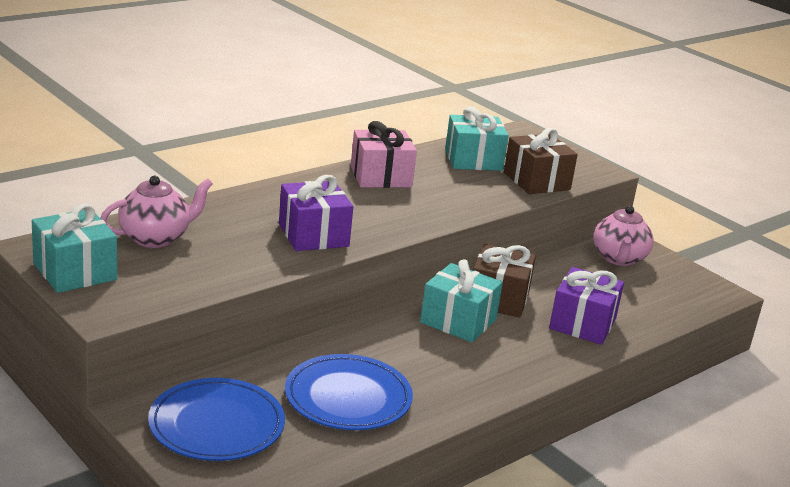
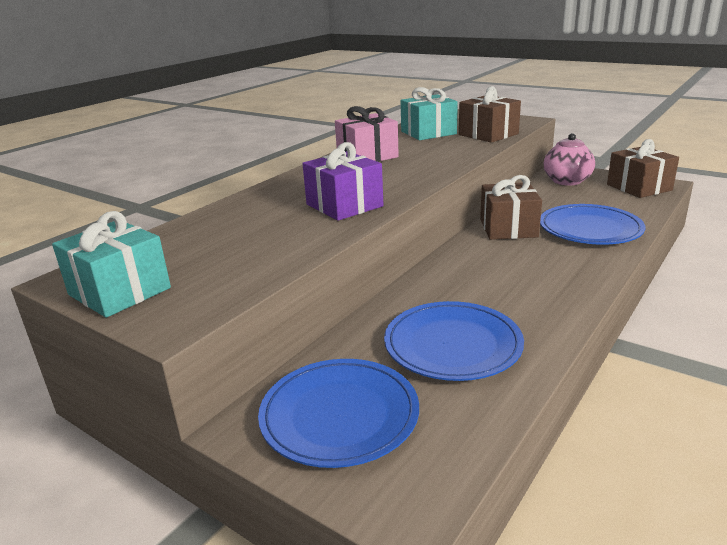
camera: 10 degrees left, 0 degrees up
(156, 238) = (195, 241): pink teapot -> none
(458, 321) = (492, 252): turquoise gift -> none
(582, 324) = (590, 229): purple gift -> blue plate
(691, 289) = (639, 187): none -> brown gift

